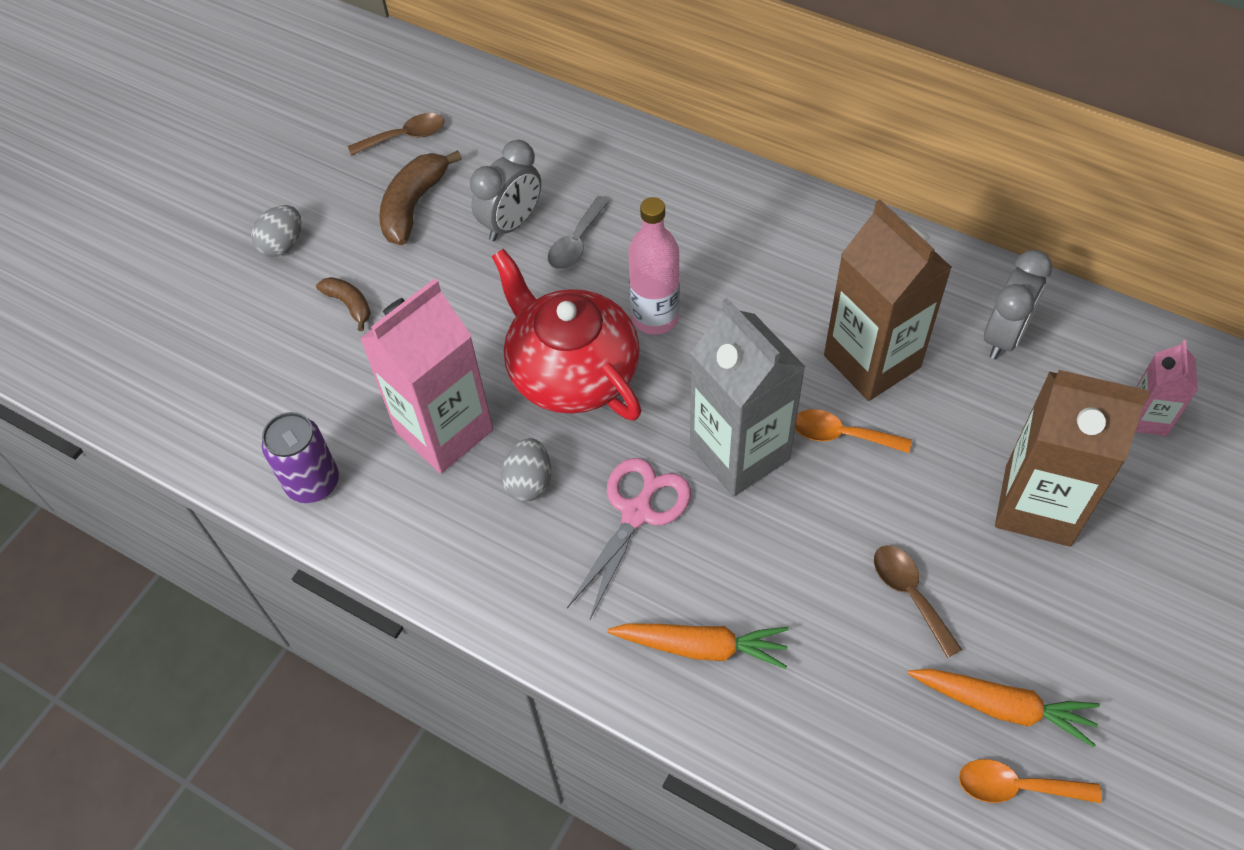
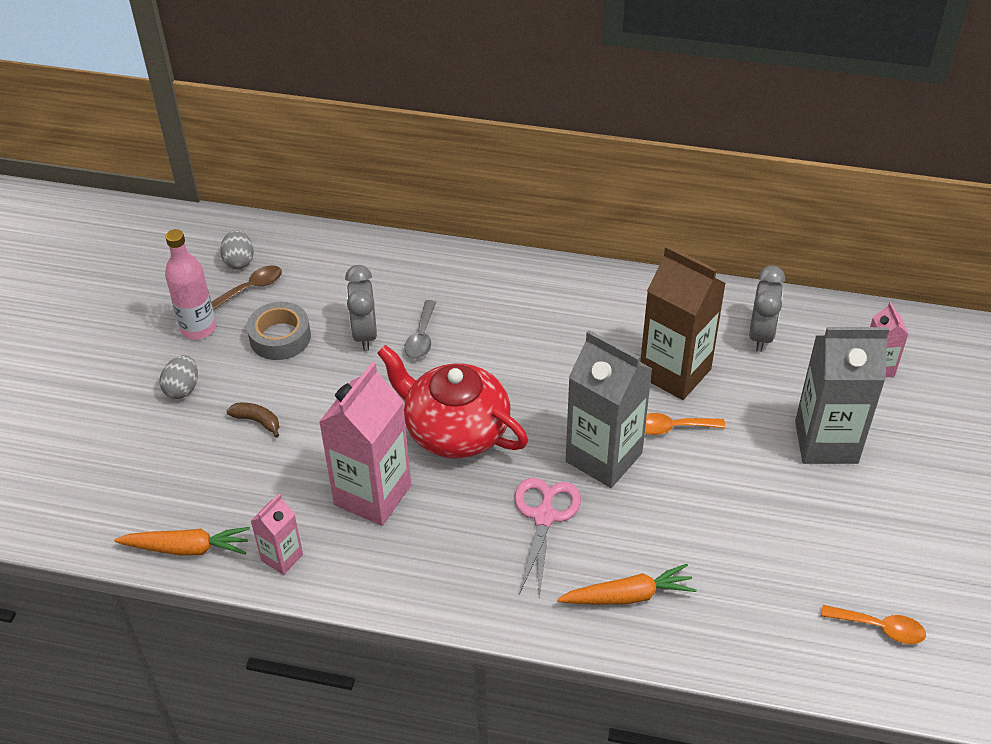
camera: 20 degrees left, 10 degrees down
(313, 483) = (282, 557): purple can -> pink carton
(414, 205) = (280, 337): brown banana -> grey tape
(511, 223) = (365, 334): grey clock -> grey clock turned 150 degrees clockwise
(529, 482) = (454, 515): grey egg -> grey egg (239, 261)
(655, 317) = (503, 378): pink bottle -> pink bottle (198, 328)
(909, 594) = (761, 522): brown spoon -> none
(1003, 707) = (852, 579): orange carrot -> orange carrot (187, 548)
(1015, 786) = (880, 628): orange spoon -> orange spoon turned 150 degrees counterclockwise
(1037, 505) = (826, 442): brown carton -> grey carton

